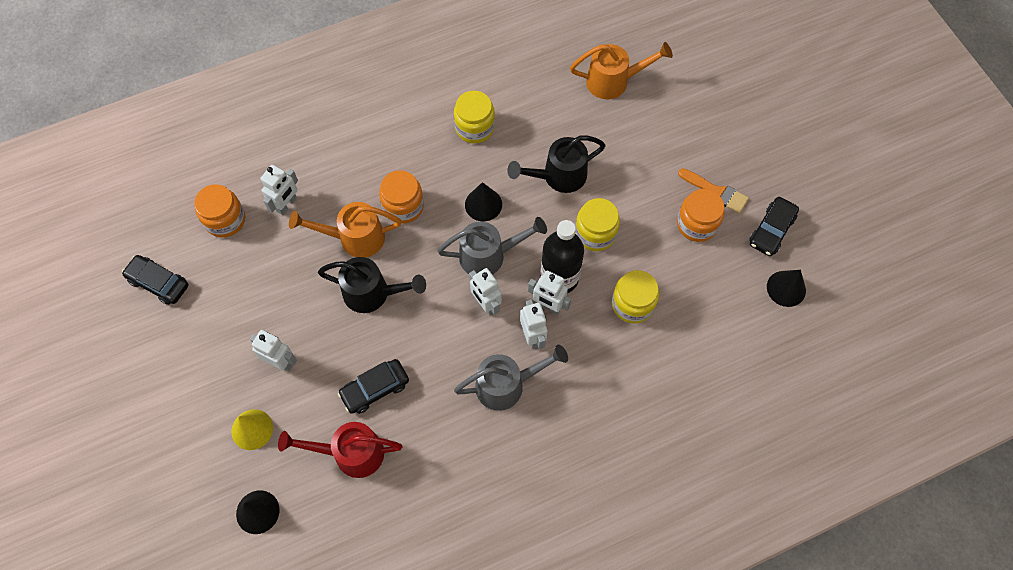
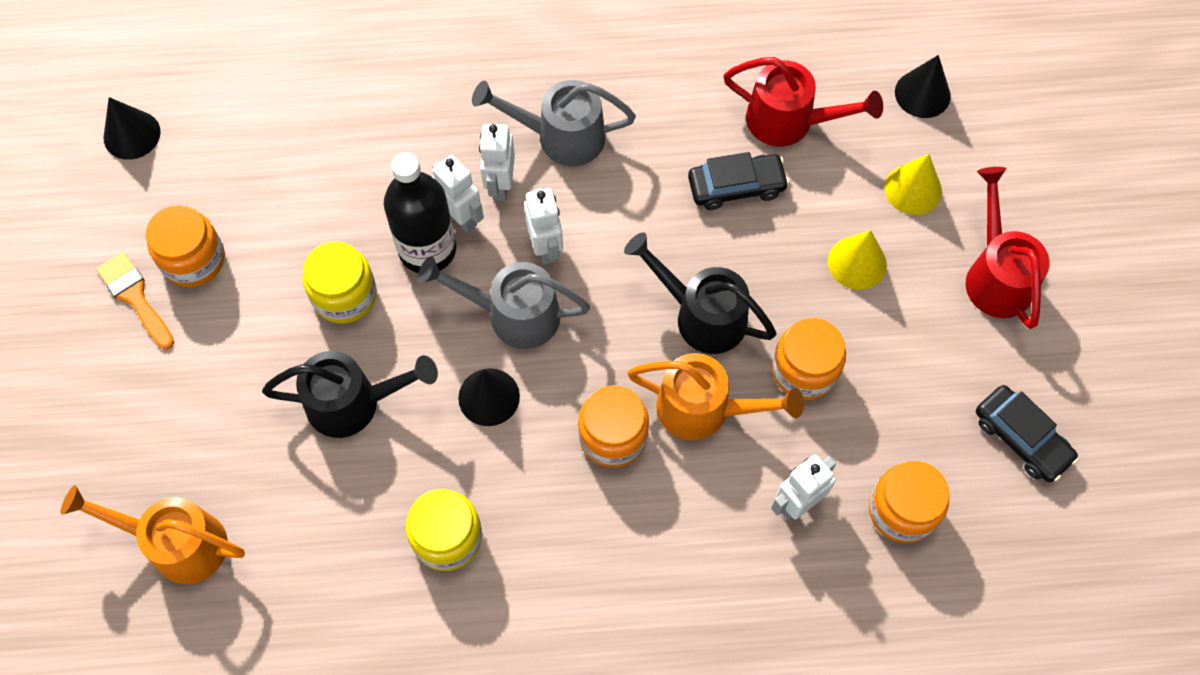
camera: 160 degrees left, 0 degrees up
(186, 384) = (996, 275): none -> red watering can
(281, 362) = (857, 263): white robot -> yellow cone
(299, 280) = (804, 370): none -> orange jar
(632, 304) = (346, 181): yellow jar -> none
(771, 230) = (96, 216): black car -> none

